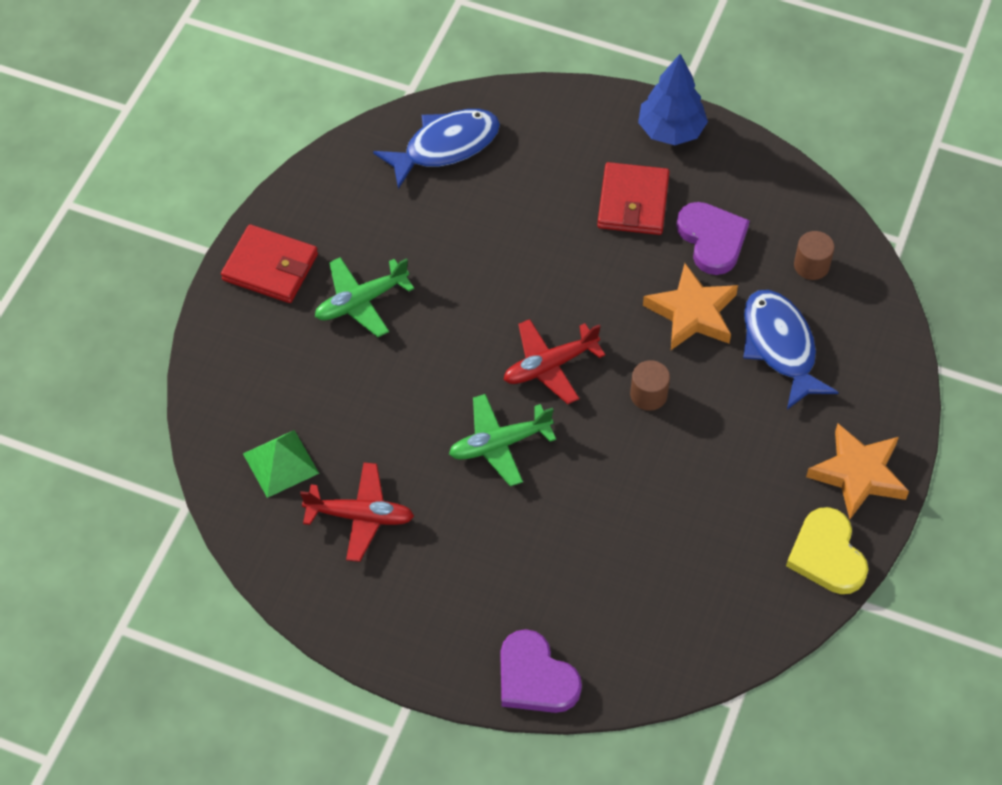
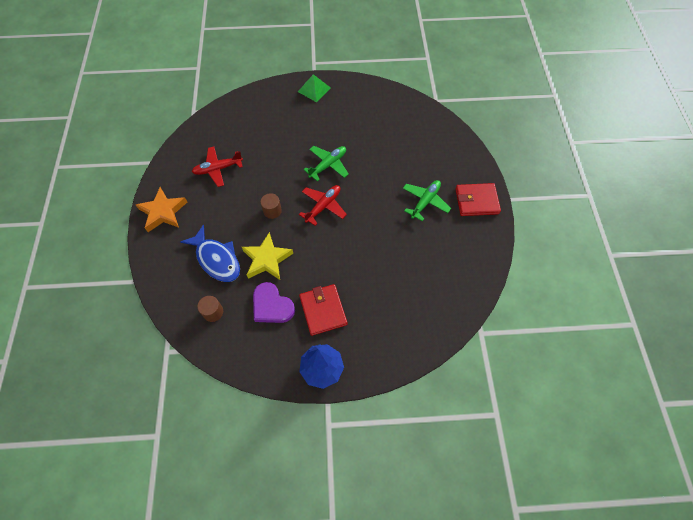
camera: 155 degrees right, 5 degrees up
(280, 463) = (411, 125): green pyramid -> green pyramid (314, 89)
(360, 516) = (368, 119): red plane -> red plane (218, 169)
(445, 147) = (439, 301): blue fish -> none
(535, 677) = (272, 92): purple heart -> none
(692, 313) = (267, 259): orange star -> yellow star
(827, 555) = (169, 174): yellow heart -> none

